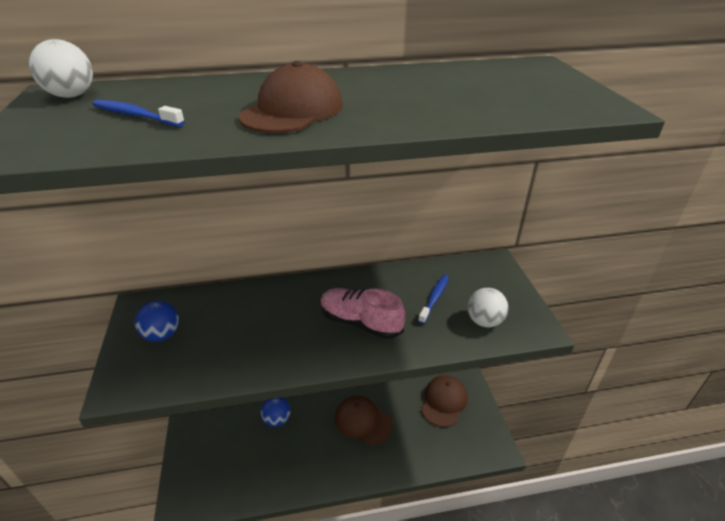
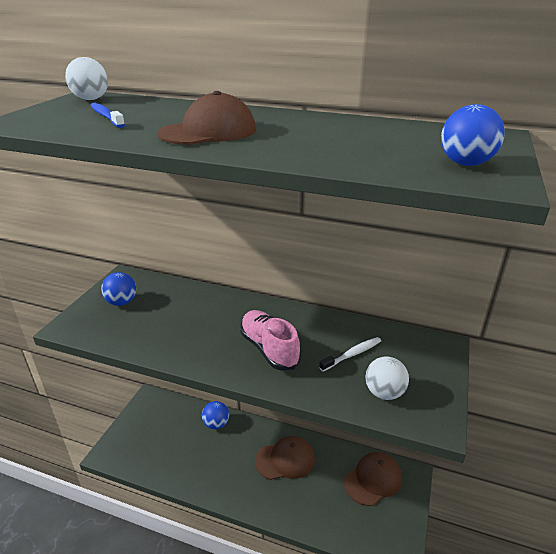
camera: 30 degrees right, 5 degrees down
(363, 421) = (285, 460): brown cap -> brown cap turned 105 degrees clockwise
(434, 298) = (352, 354): blue toothbrush -> white toothbrush
(561, 96) = (465, 164): none -> blue ball

